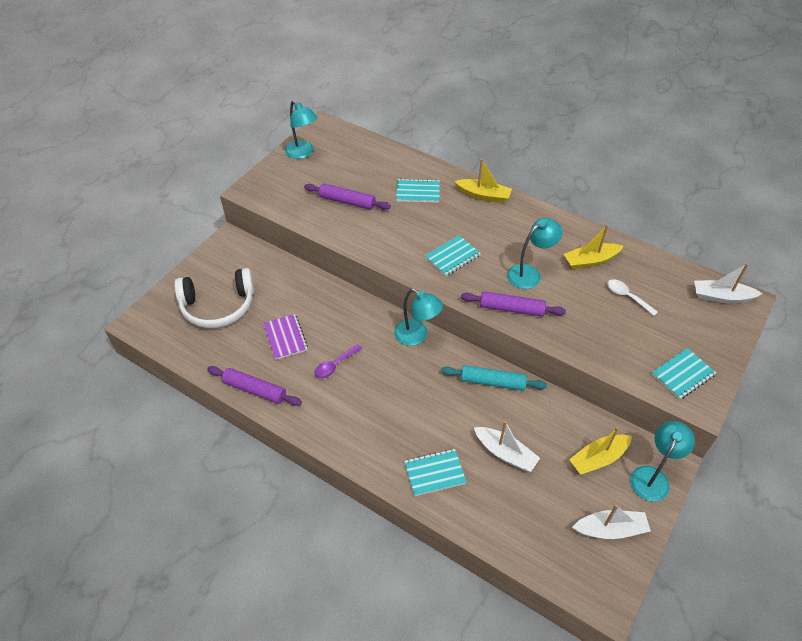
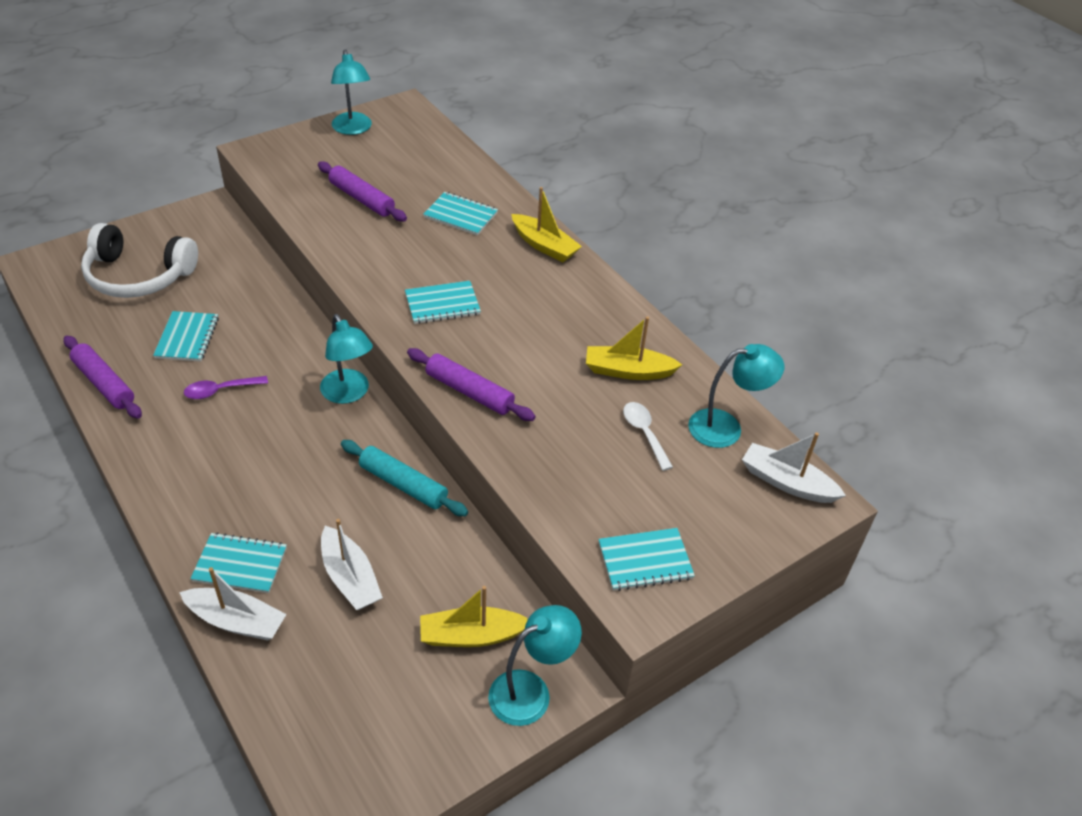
camera: 20 degrees right, 5 degrees down
(285, 337) = (187, 338): purple notebook -> turquoise notebook
(529, 273) = (529, 358): turquoise lamp -> turquoise lamp (726, 427)
(610, 529) = (416, 733): white boat -> white boat (236, 621)

